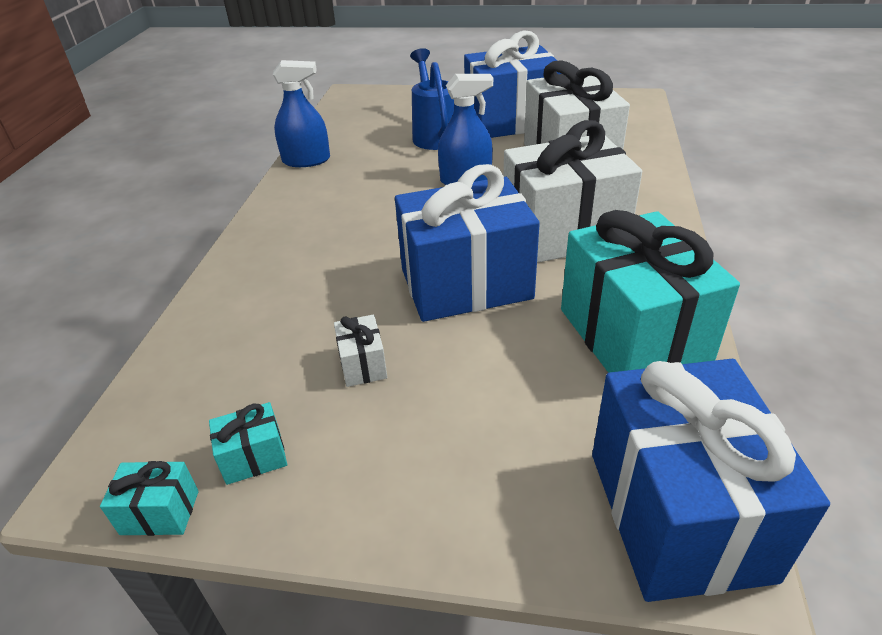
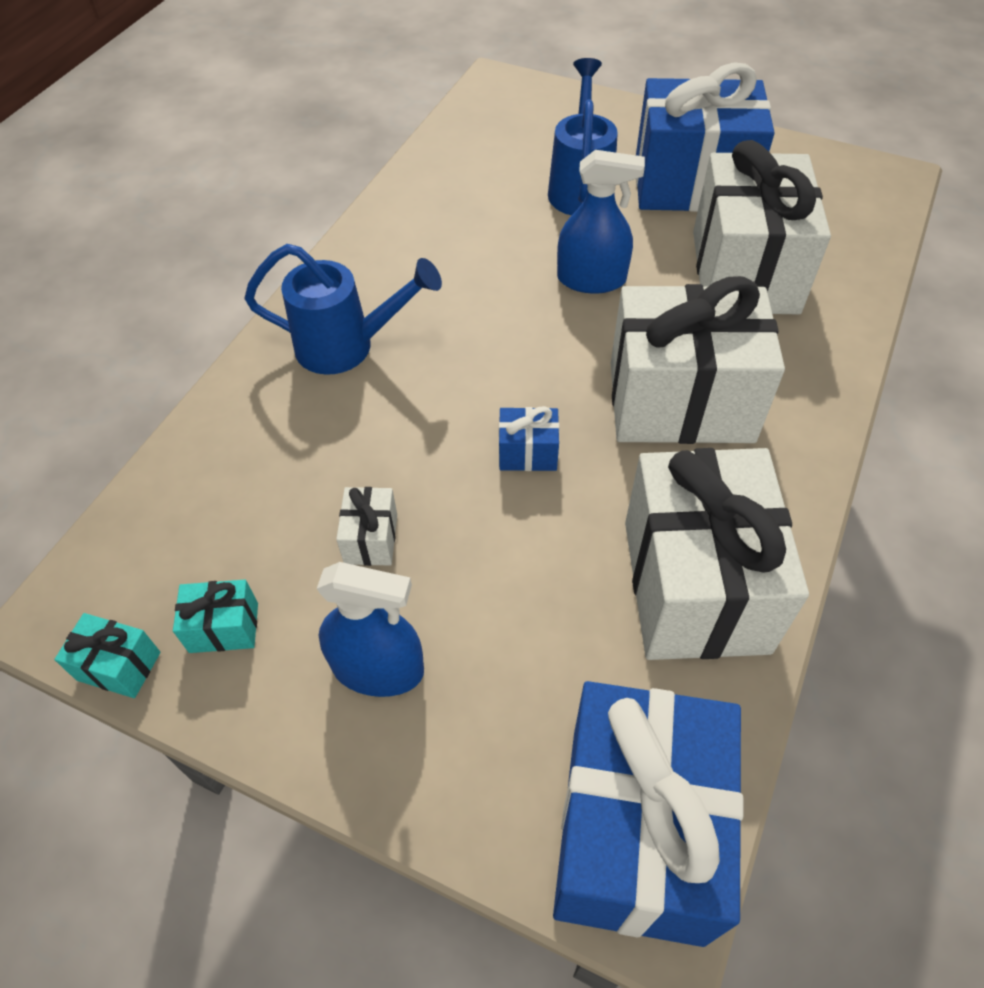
camera: 15 degrees right, 15 degrees up
(296, 250) = (348, 347): none -> blue watering can
(306, 160) = (403, 197): blue spray bottle -> blue spray bottle (378, 668)
(466, 284) = (528, 453): blue gift -> blue gift, size x0.40
(633, 336) = (695, 585): turquoise gift -> white gift

